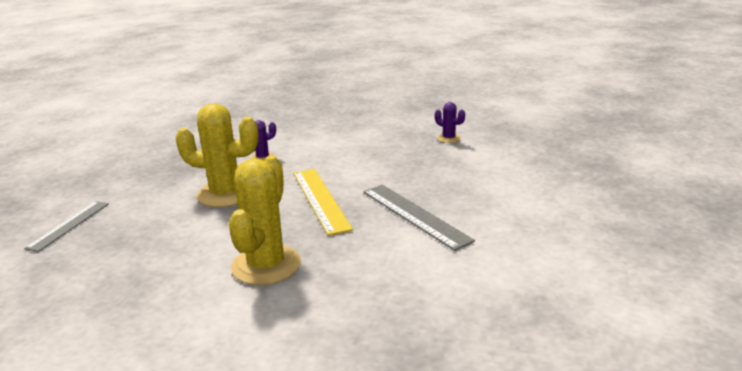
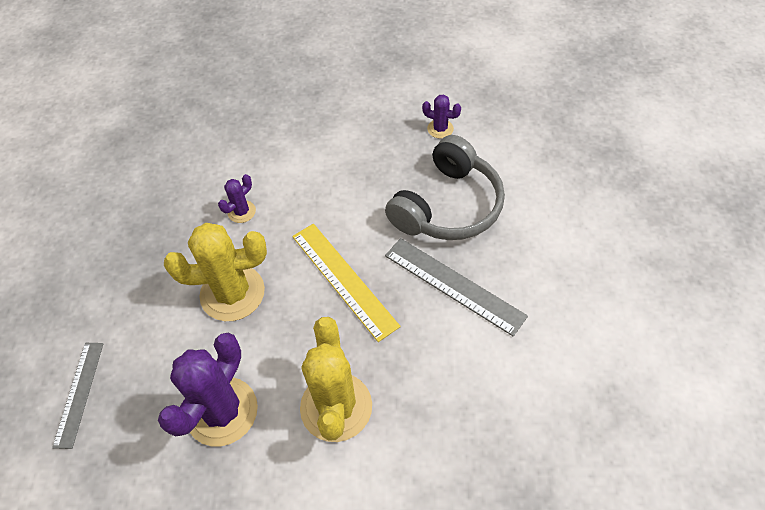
camera: 15 degrees left, 30 degrees up
(169, 252) = (222, 411): none -> purple cactus
(433, 175) = (447, 206): none -> grey headphones

